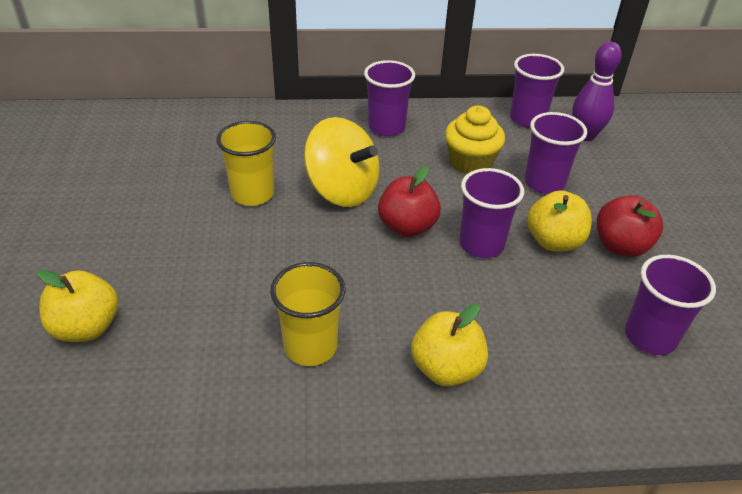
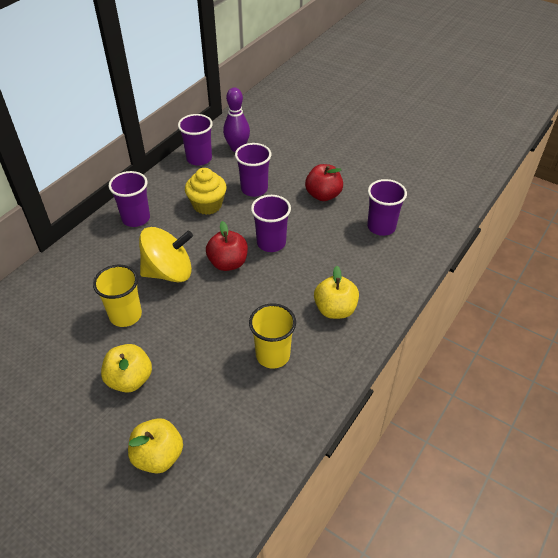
camera: 50 degrees left, 5 degrees up
(553, 241) = (296, 215): yellow apple -> yellow apple (130, 379)

